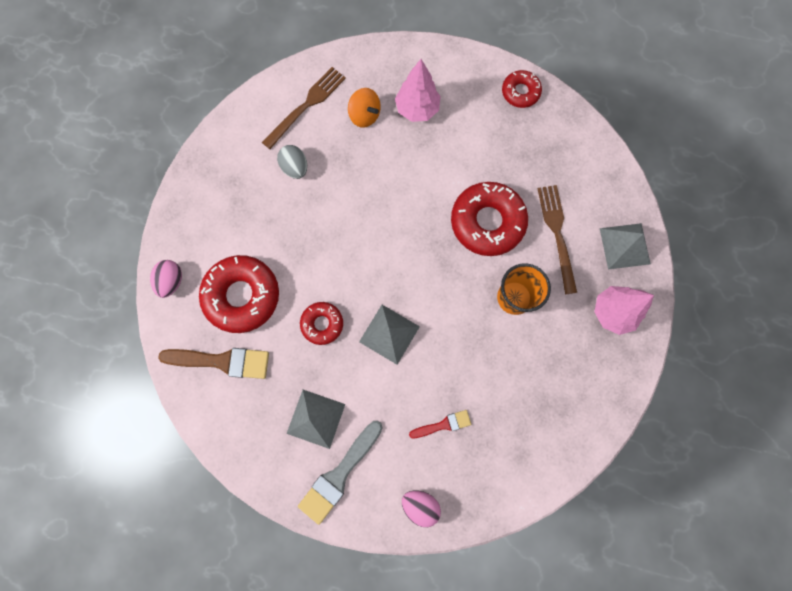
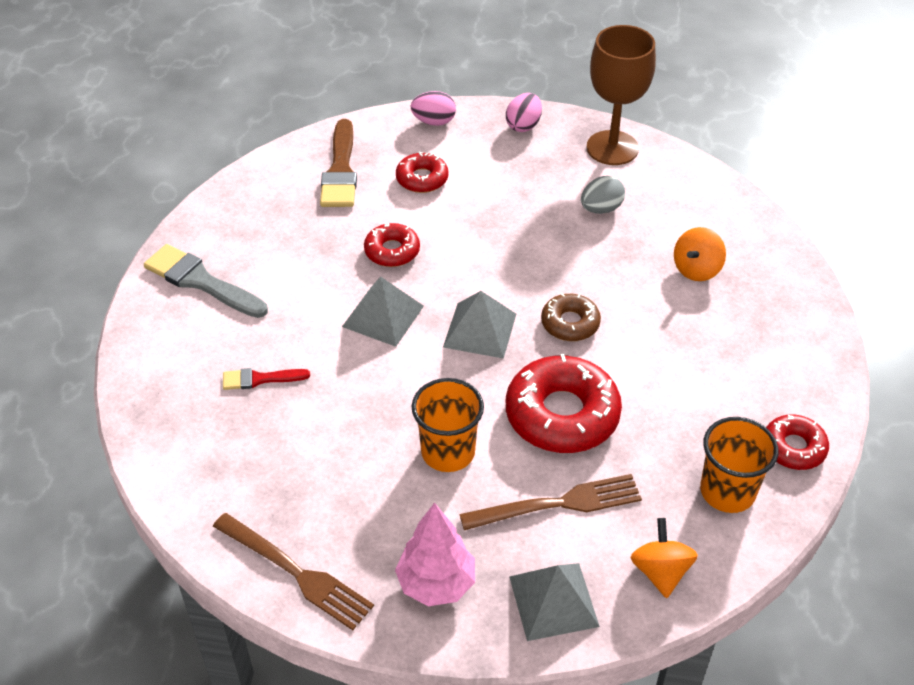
camera: 85 degrees right, 30 degrees down
(227, 149) = (612, 148): none -> brown goblet
(242, 296) = (422, 179): red donut -> red donut, size x0.55
(307, 105) = (695, 212): brown fork -> brown fork (297, 573)
(316, 418) = (271, 255): grey pyramid -> grey pyramid (480, 330)
(408, 206) = (570, 323): none -> brown donut
(417, 109) = (724, 324): pink tree -> none
(420, 505) = (156, 361): pink egg -> pink egg (523, 125)
(443, 424) = (260, 379): red brush -> red brush turned 105 degrees clockwise
(551, 136) = (727, 491): none -> orange cup
(605, 184) = (660, 571): none -> orange spinning top

